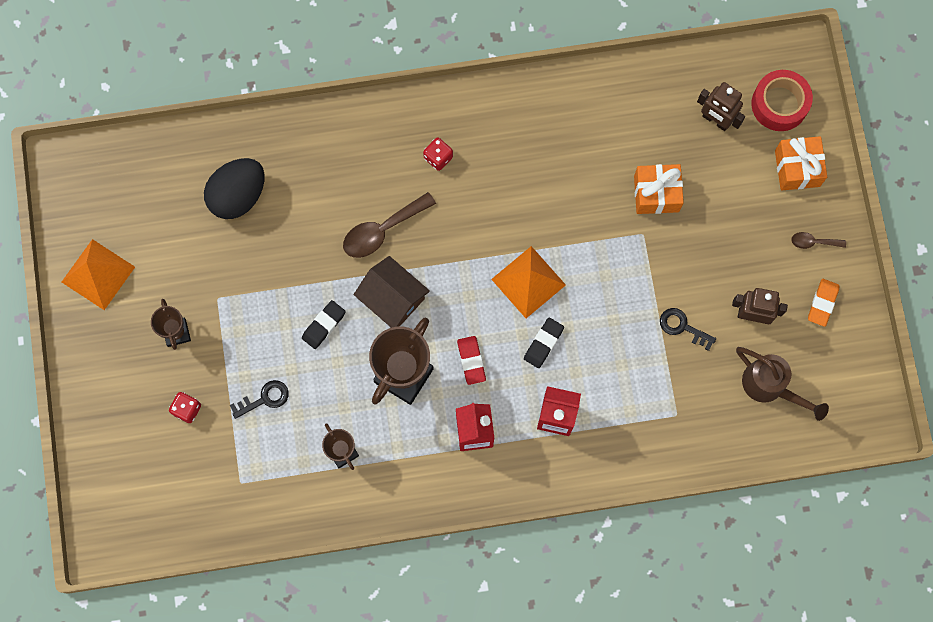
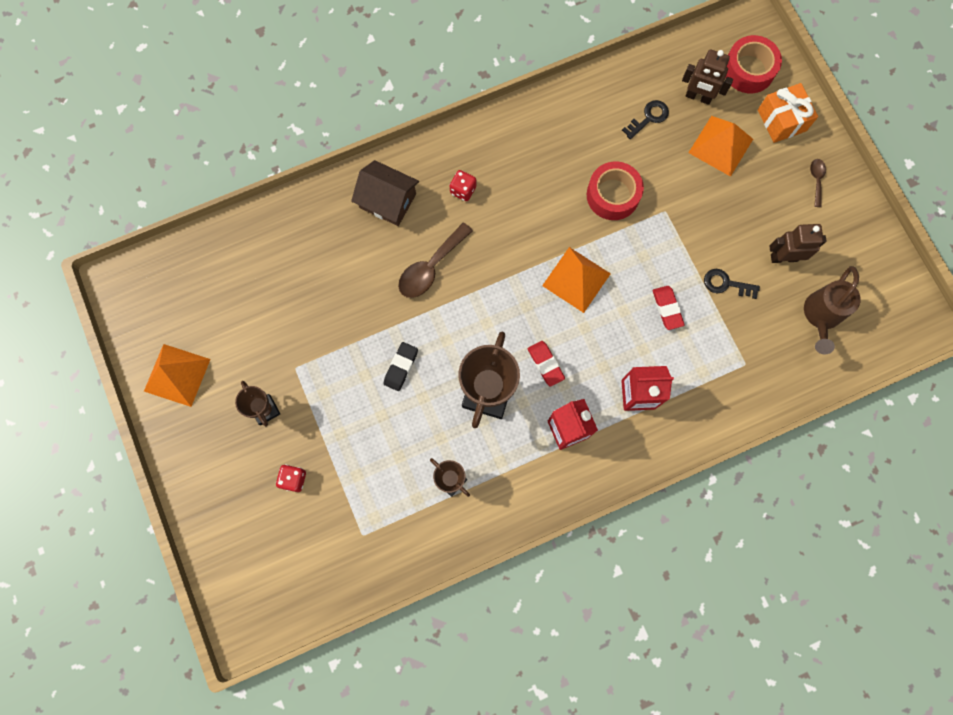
camera: 15 degrees left, 0 degrees up
(238, 195) = (290, 270): black egg -> none
(264, 399) = (364, 450): black key -> black key (648, 118)
(392, 298) = (457, 326): brown house -> brown house (387, 201)
(543, 343) = (606, 331): black eraser -> none
(593, 203) = (613, 195): none -> red tape
(613, 336) = (667, 308): none -> red eraser
(656, 194) = (666, 173): orange gift -> none
(723, 179) = (720, 146): none -> orange pyramid
(770, 387) = (820, 317): brown watering can -> brown watering can turned 90 degrees clockwise
(813, 242) = (816, 180): brown spoon -> brown spoon turned 105 degrees clockwise
(822, 303) = (841, 231): orange eraser -> none

